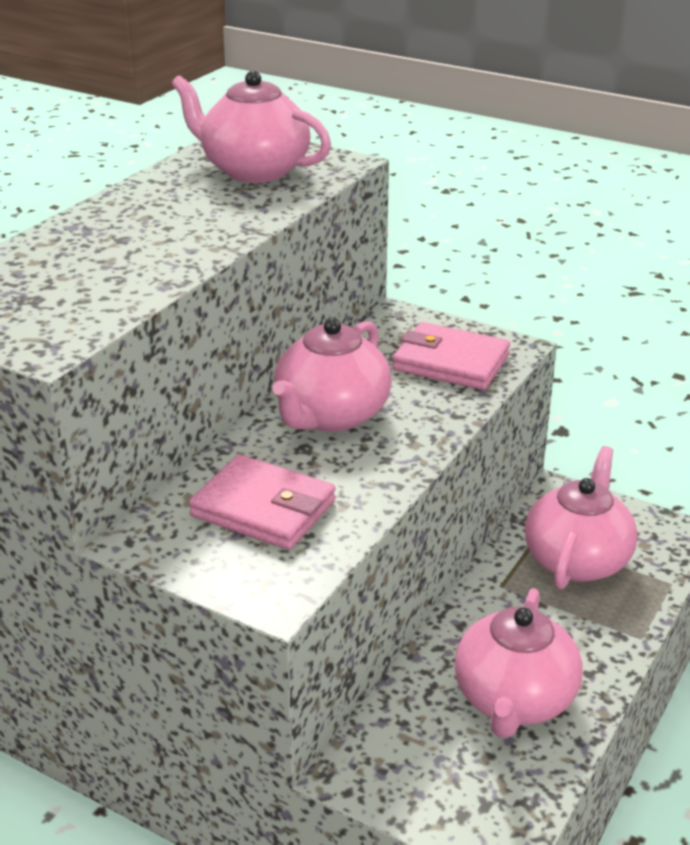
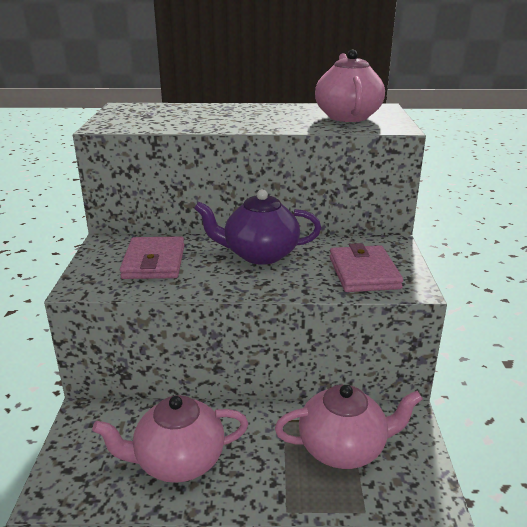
camera: 60 degrees right, 5 degrees down
(331, 416) = (259, 254): pink teapot -> purple teapot

